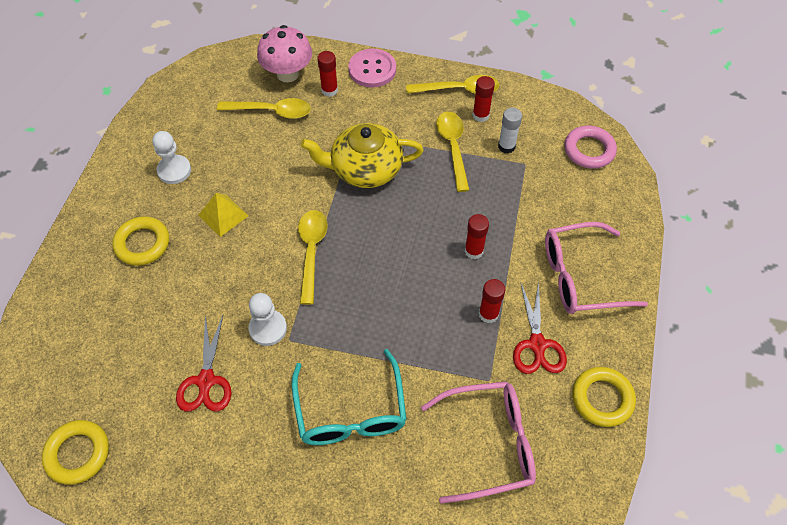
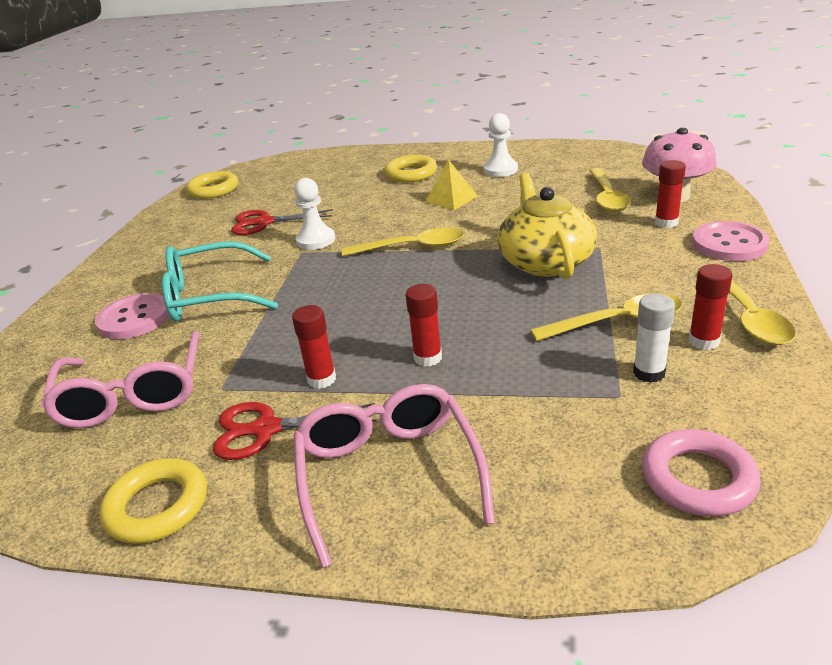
camera: 90 degrees right, 25 degrees down
(374, 474) = (134, 318): none -> pink button

